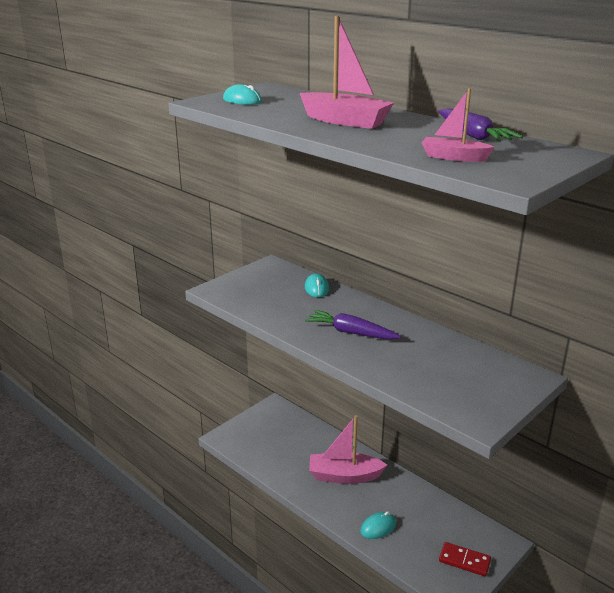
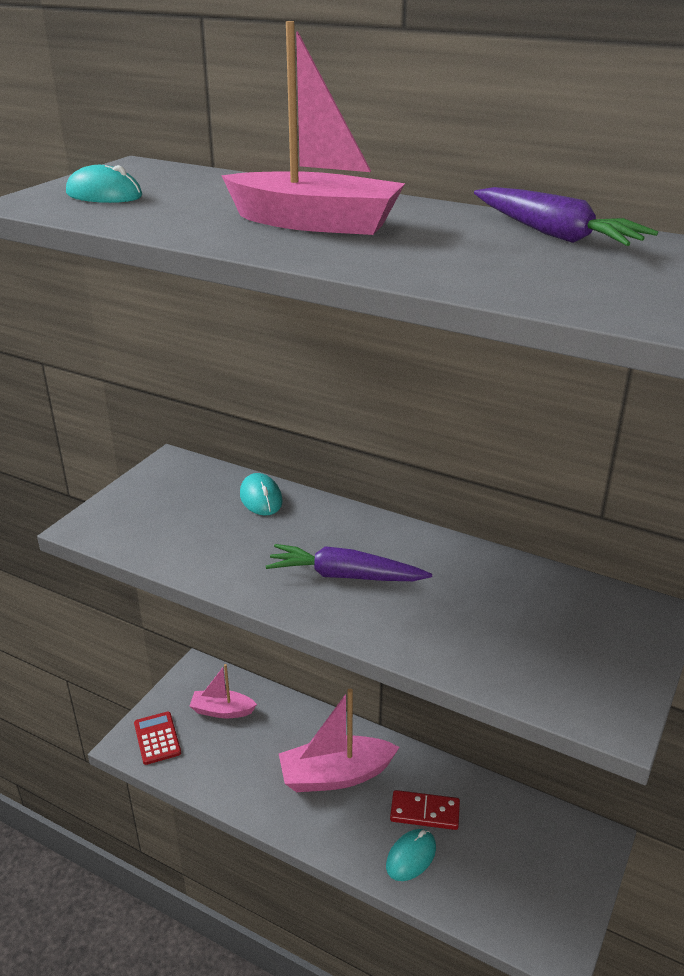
camera: 15 degrees left, 5 degrees up
(241, 437) = (157, 738): none -> red calculator
(454, 157) = (560, 283): pink boat -> pink boat (222, 711)
(464, 561) = (552, 886): red domino -> red domino (425, 812)

